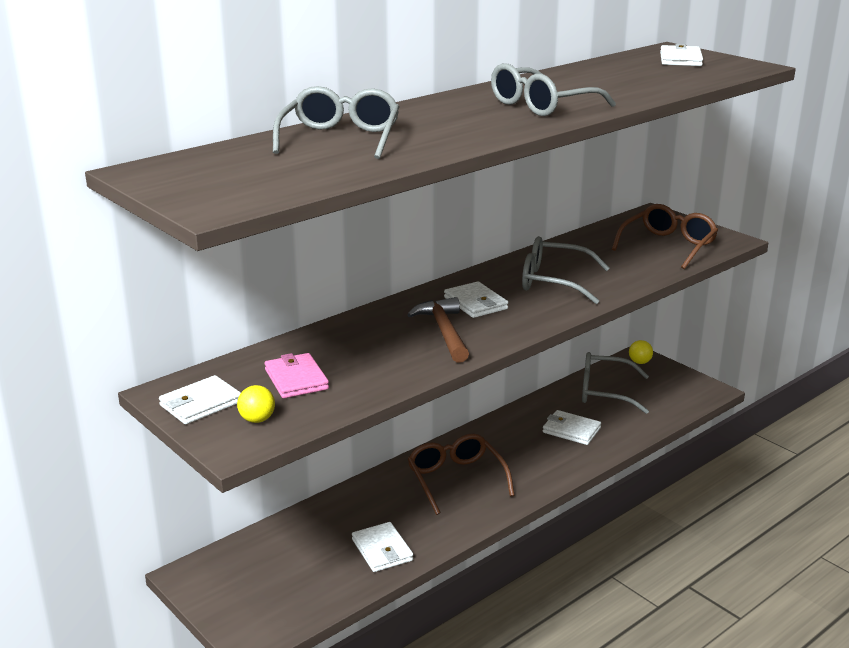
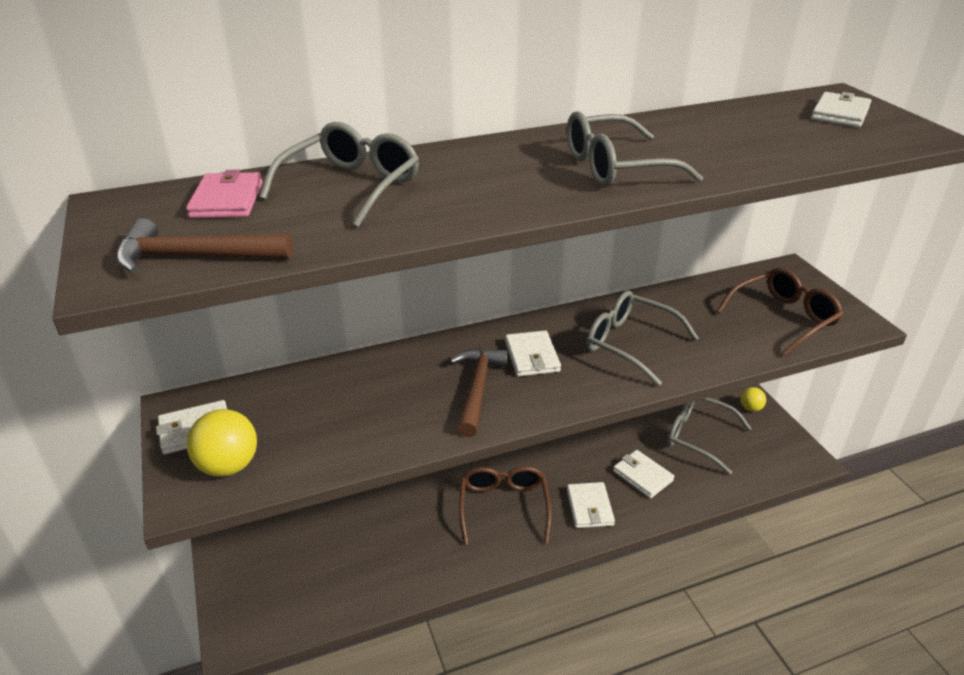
camera: 20 degrees right, 10 degrees up
(257, 420) = (228, 466): yellow ball -> yellow ball, size x1.72
(265, 189) = (195, 257): none -> brown hammer
(296, 379) = (299, 420): pink wallet -> pink wallet (227, 200)
(382, 550) = (396, 572): white wallet -> white wallet (589, 507)

